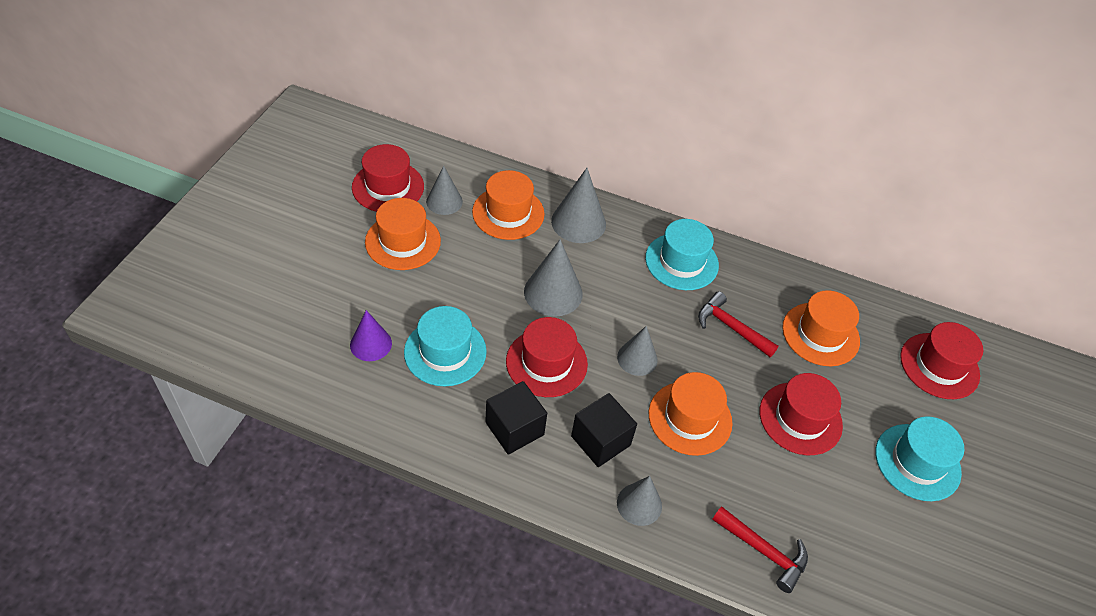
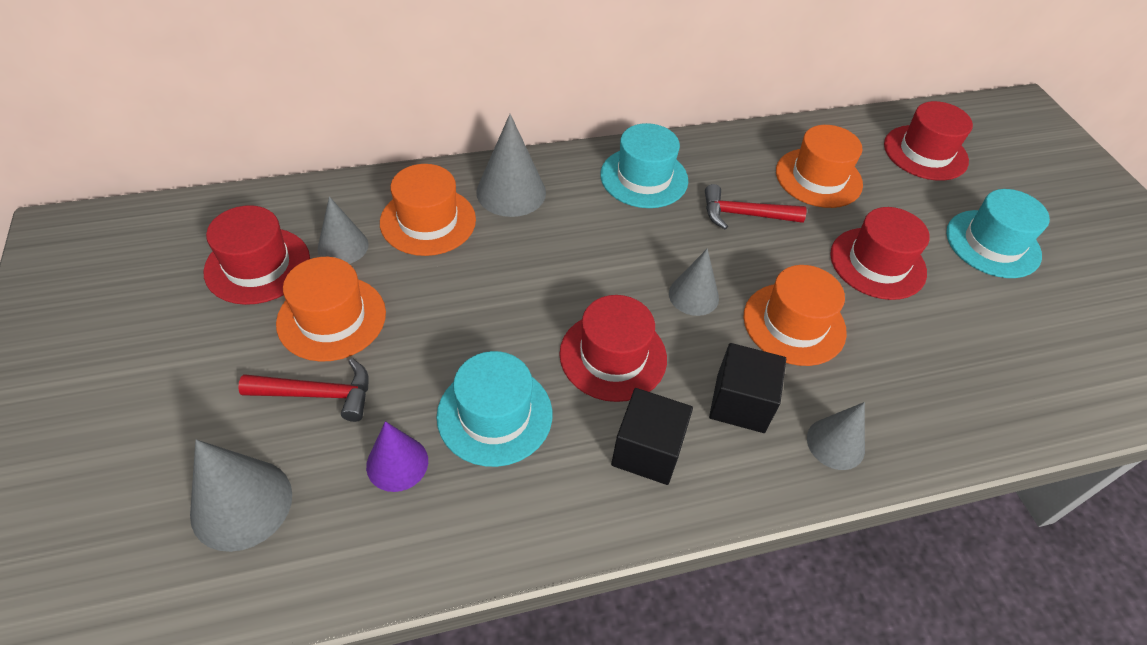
camera: 35 degrees left, 0 degrees up
(553, 292) = (551, 278): grey cone -> grey cone (241, 504)
(763, 551) = (974, 410): red hammer -> red hammer (318, 394)

